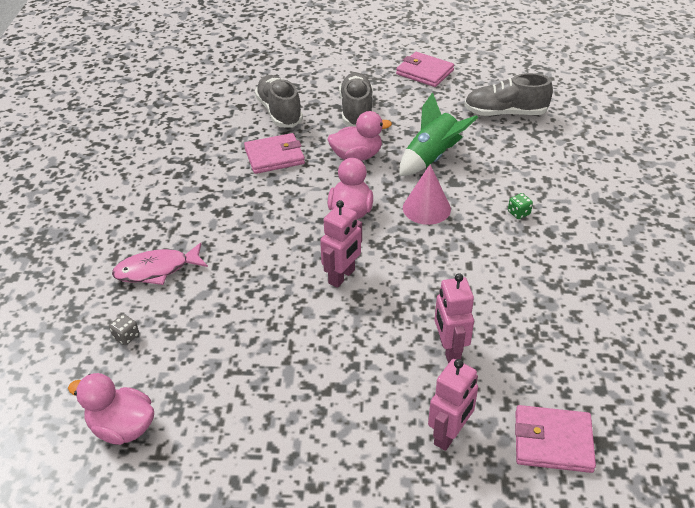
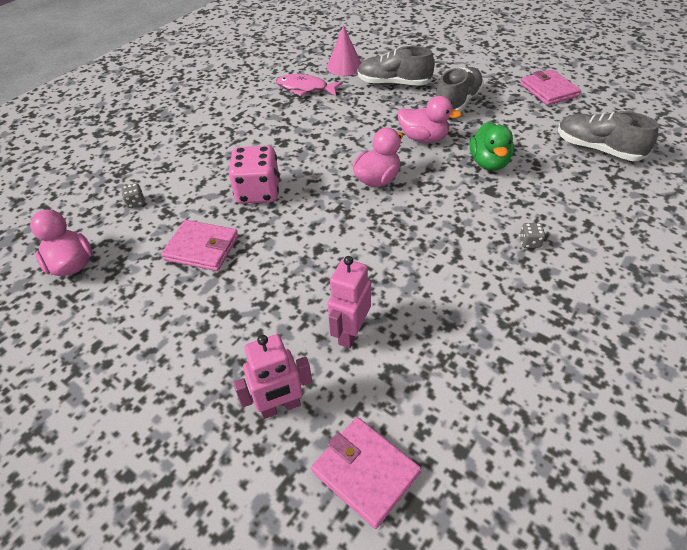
camera: 35 degrees right, 5 degrees up
(156, 270) = (199, 165): pink fish -> pink fish (305, 89)
(249, 270) = (258, 192): none -> pink dice
(274, 156) = (358, 115): pink wallet -> pink wallet (202, 248)
(279, 112) = (393, 83): grey shoe -> grey shoe turned 90 degrees counterclockwise
(342, 276) = (321, 228): pink robot -> none
(426, 208) = (444, 203): pink cone -> pink cone (344, 66)
(432, 158) = (488, 163): green rocket -> green duck
(518, 213) = (529, 242): green dice -> grey dice

